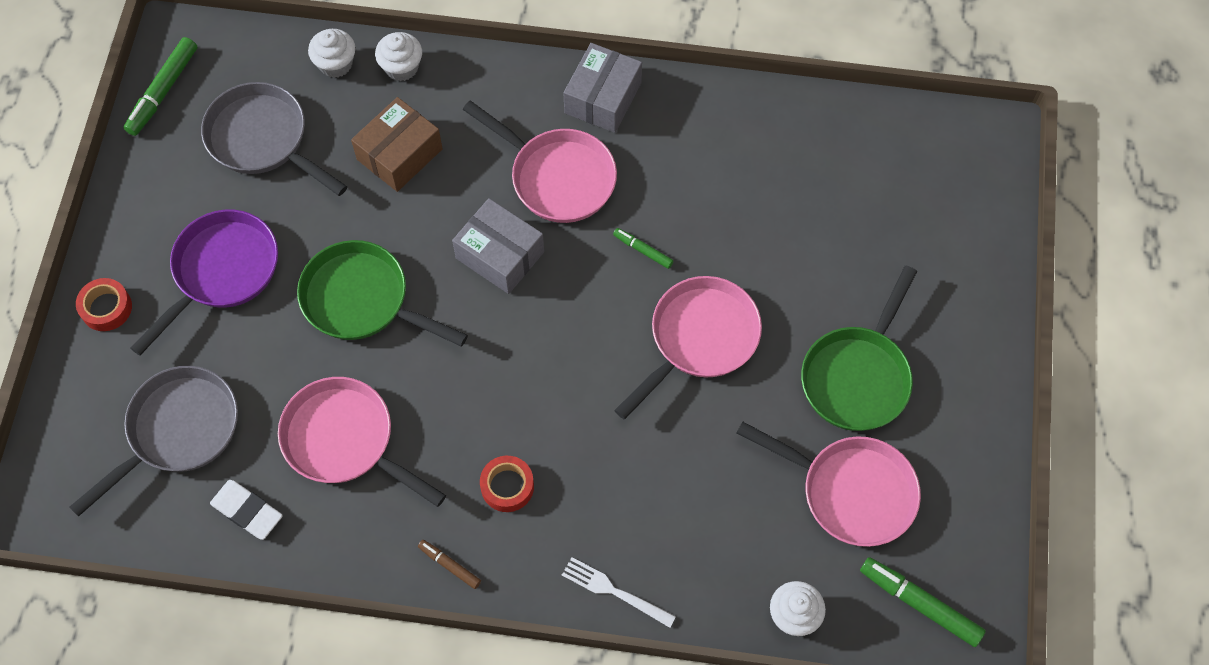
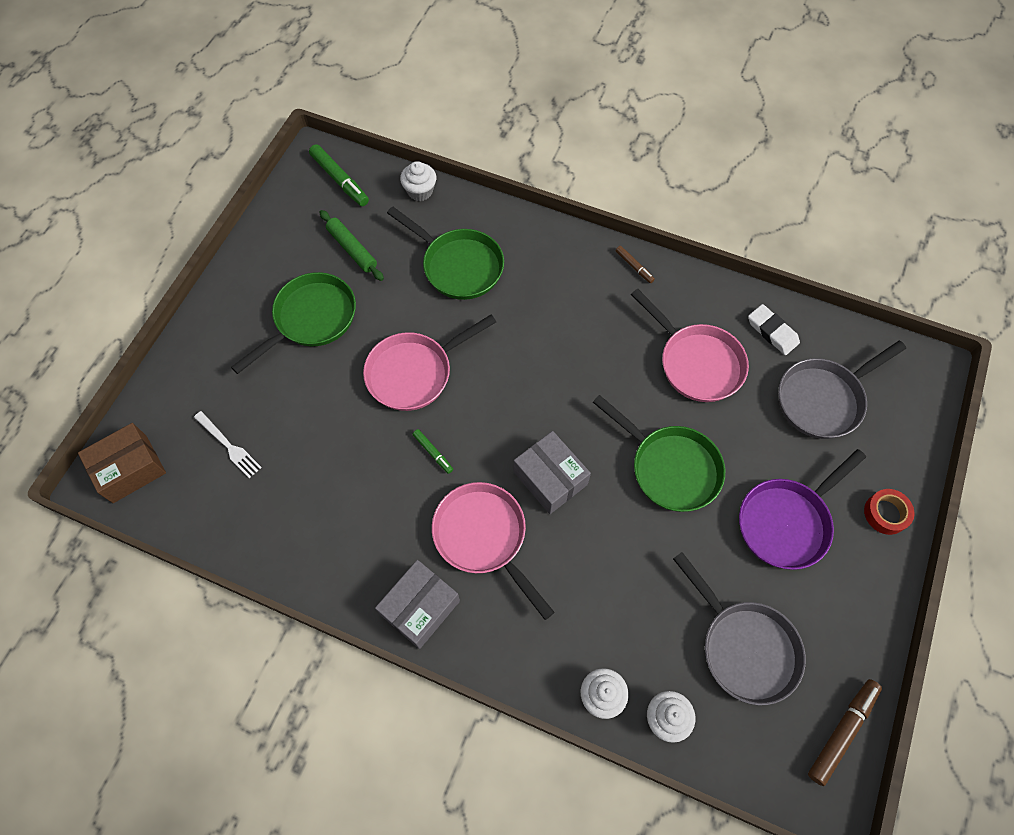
camera: 165 degrees left, 0 degrees up
(163, 91) = (841, 731): green marker -> brown marker
(399, 154) = (618, 597): brown box -> brown box (130, 469)
(507, 486) = (584, 305): red tape -> none
(613, 591) = (529, 228): white fork -> white fork (229, 446)
(694, 504) = (459, 266): none -> green pan
(851, 491) = (352, 249): pink pan -> green rolling pin

